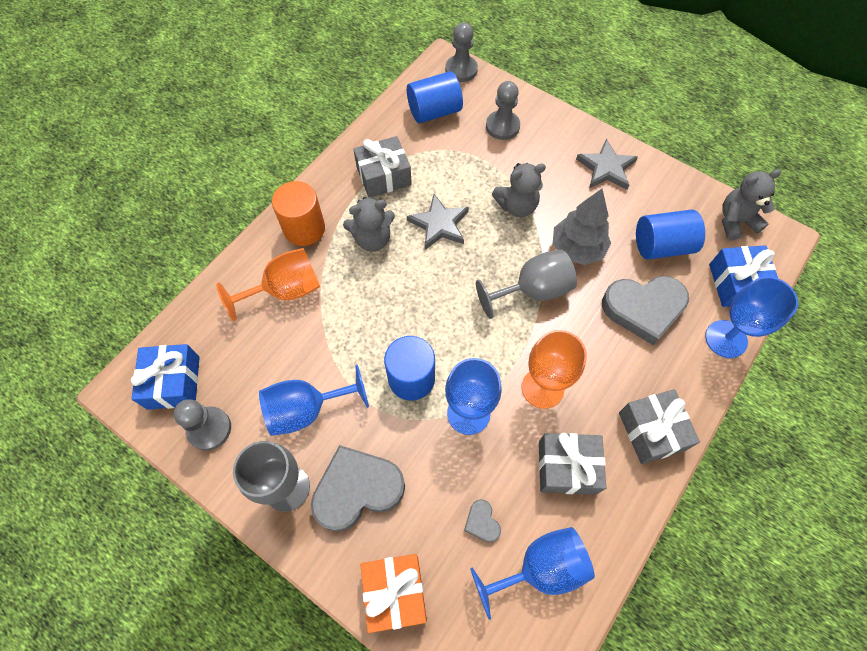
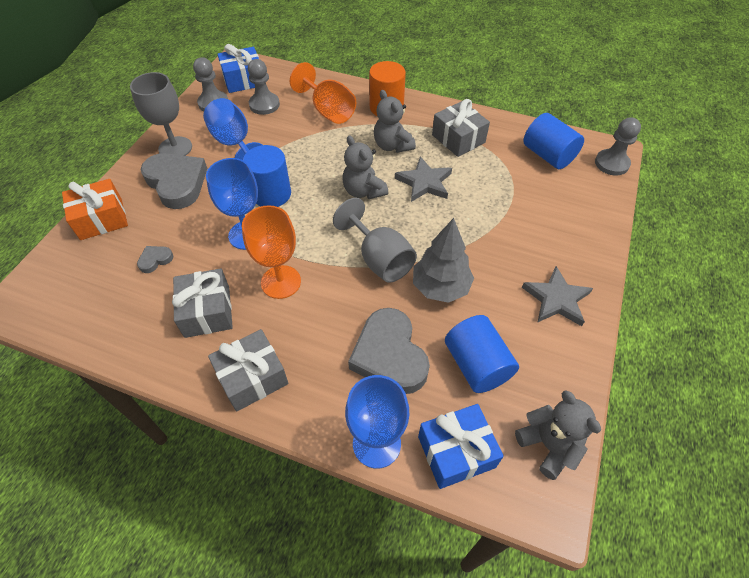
camera: 75 degrees right, 10 degrees down
(502, 126) = (560, 205): grey pawn -> grey pawn (264, 105)
(517, 206) = (470, 232): grey teddy bear -> grey teddy bear (363, 191)
(540, 568) = (118, 305): blue goblet -> none

